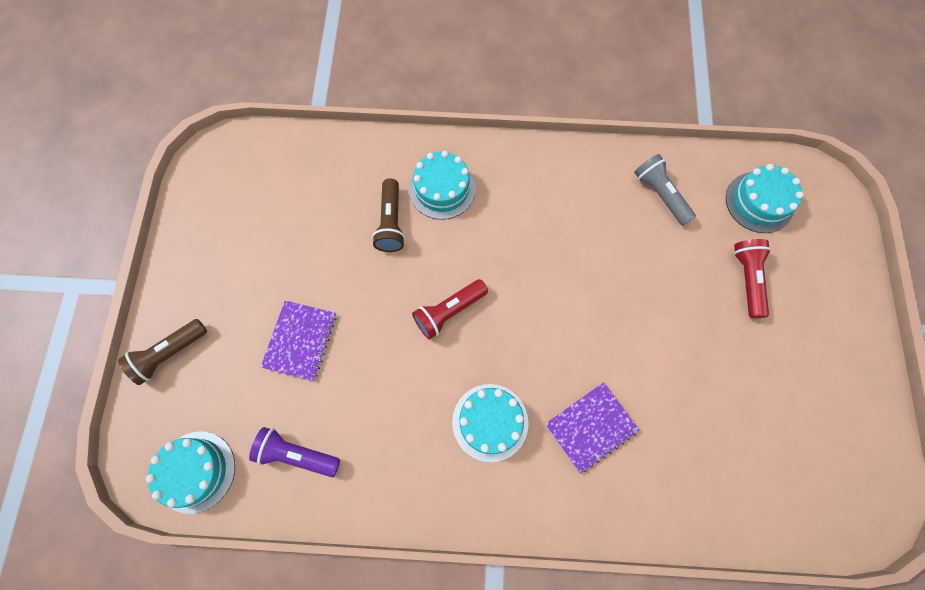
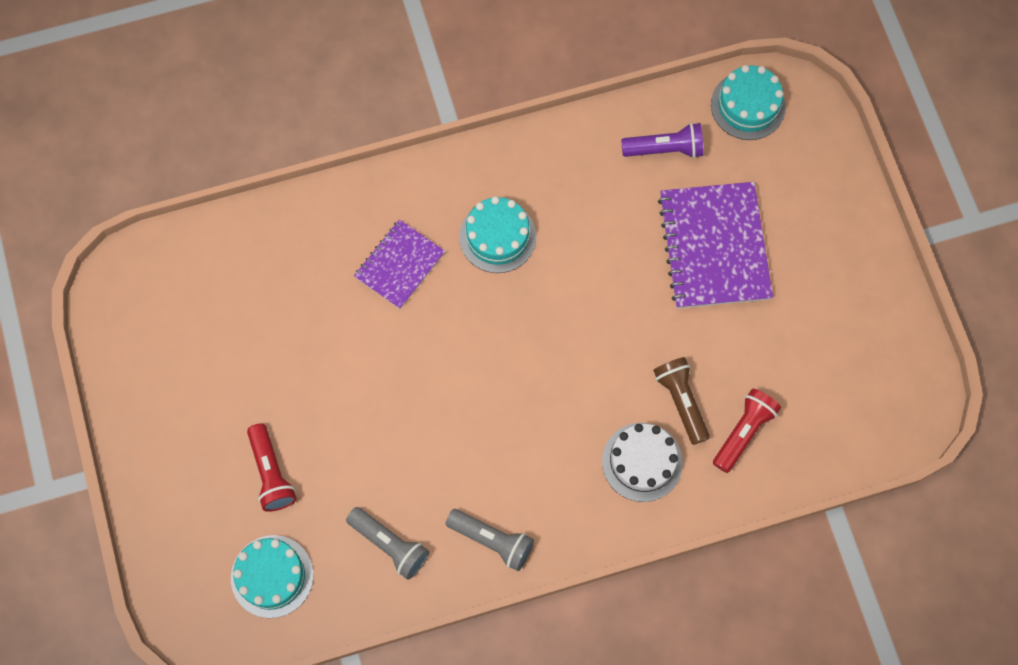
camera: 160 degrees right, 0 degrees up
(169, 354) = (834, 191): brown flashlight -> none
(300, 340) = (714, 247): purple notebook -> purple notebook, size x1.66
(442, 189) = (642, 462): turquoise cake -> white cake
(448, 312) = (578, 326): red flashlight -> red flashlight (744, 432)
(579, 172) = (492, 541): none -> grey flashlight

